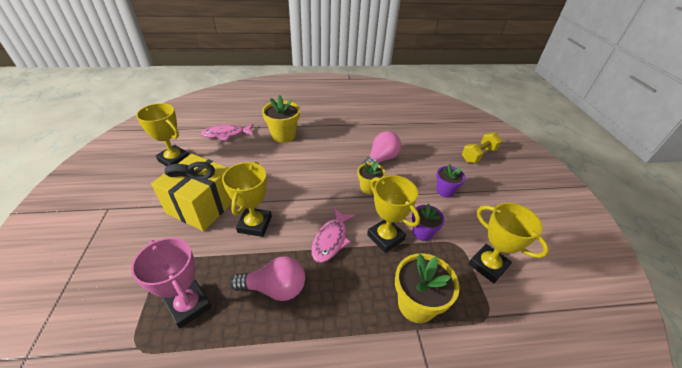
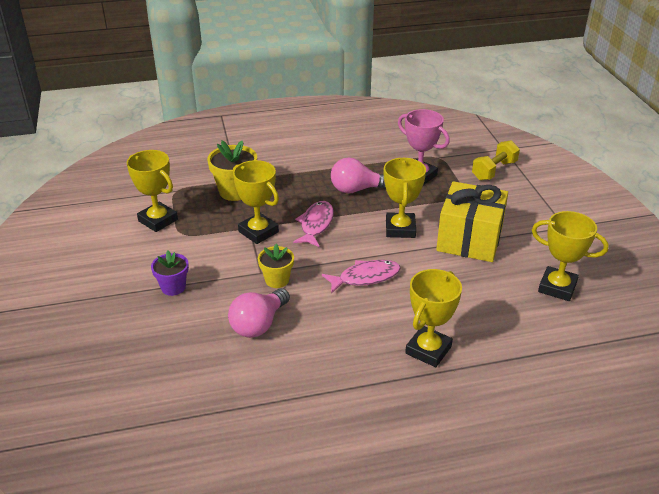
camera: 175 degrees right, 5 degrees down
(226, 134) = (523, 339): pink fish -> pink fish (365, 277)
(283, 135) = (428, 350): yellow flower pot -> yellow trophy
(422, 232) = (217, 240): purple flower pot -> none
(478, 155) = (90, 353): yellow dumbbell -> yellow dumbbell (494, 170)

